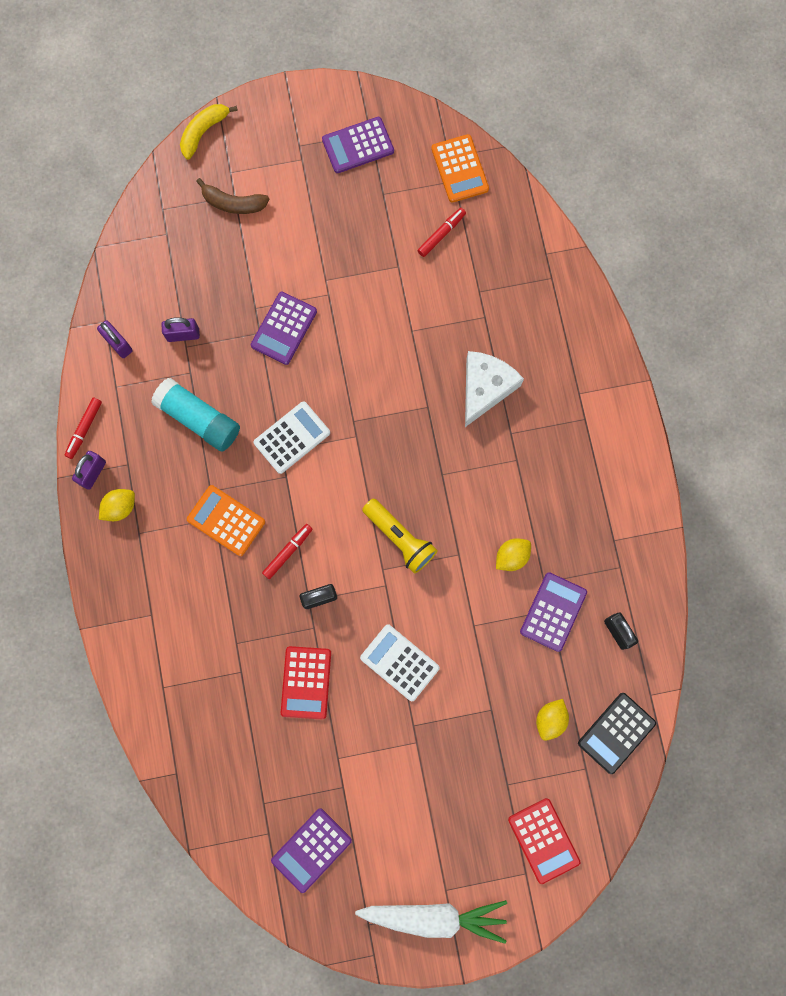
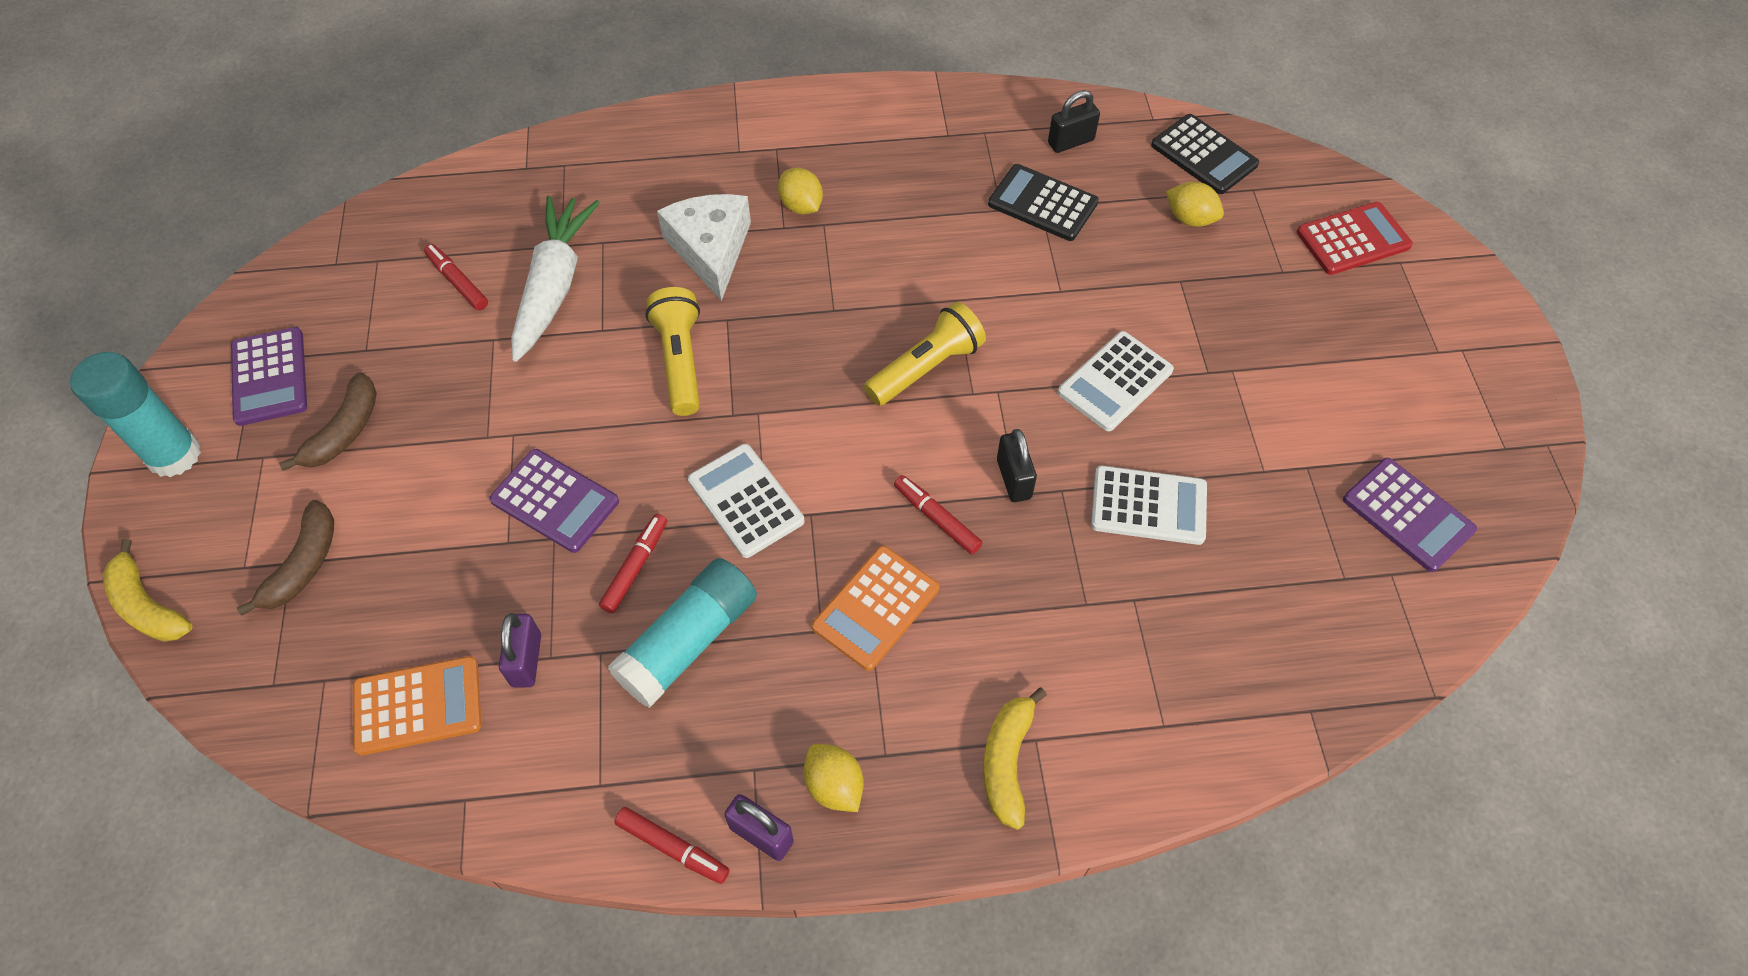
camera: 85 degrees left, 20 degrees down
(118, 344) = (516, 776): purple padlock -> none
(138, 599) = (1007, 761): none -> yellow banana
(244, 382) = (635, 567): none -> red marker
(299, 112) = (174, 455): none -> turquoise glue stick
(306, 682) = (1148, 506): red calculator -> white calculator
(322, 199) = (344, 431): none -> brown banana
(391, 383) = (680, 361): none -> yellow flashlight
(434, 916) = (1477, 367): white carrot -> white carrot (554, 286)
(460, 169) = (360, 252): orange calculator -> orange calculator (418, 706)
(485, 388) = (711, 250): white cheese -> white cheese turned 45 degrees clockwise
(511, 556) = (963, 241): yellow lemon -> yellow lemon (801, 206)
(553, 612) = (1042, 203): purple calculator -> black calculator

